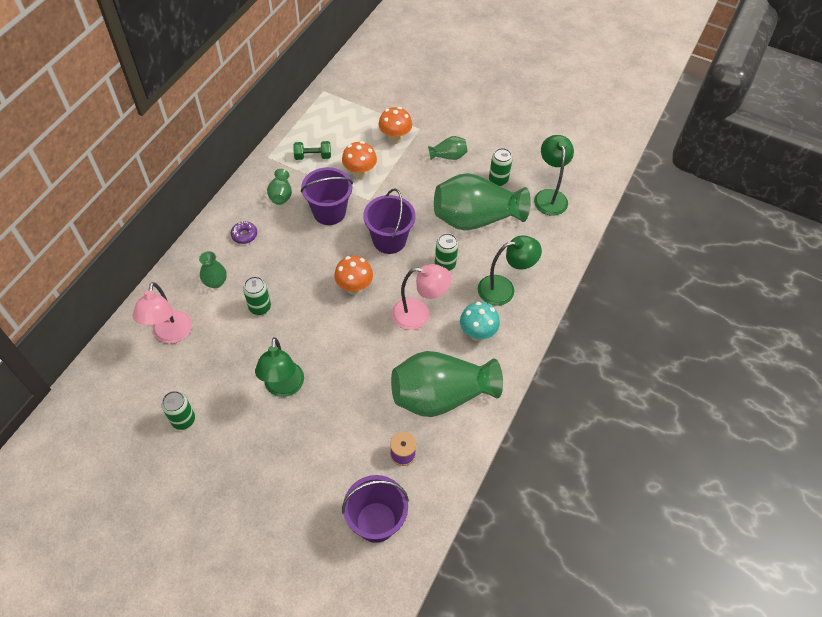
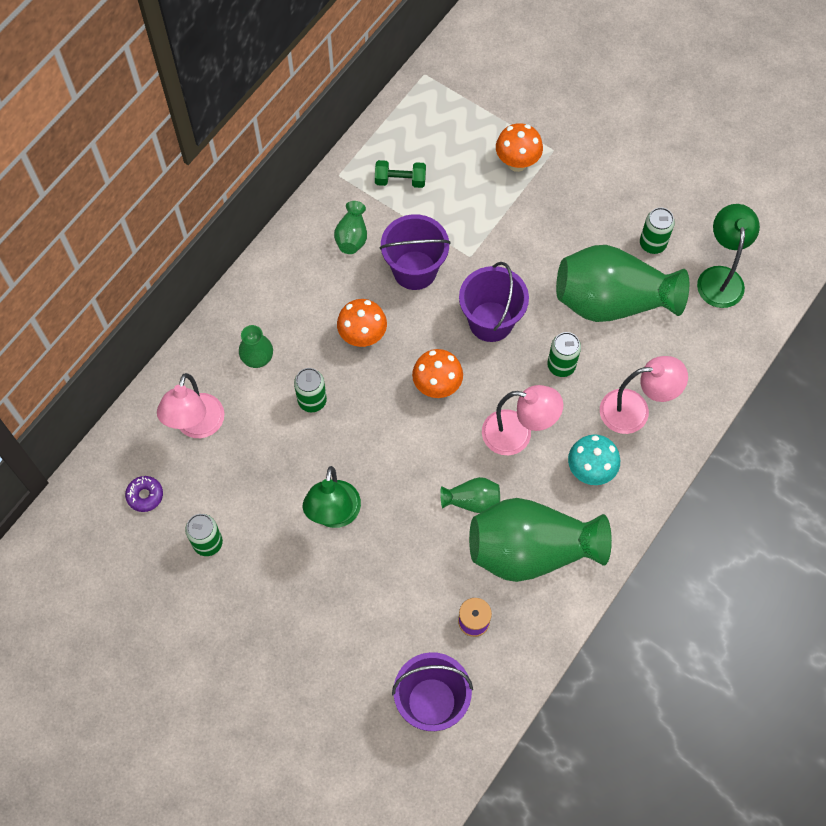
camera: 10 degrees right, 10 degrees up
(244, 235) = (299, 293): purple donut -> purple donut (145, 495)
(360, 173) = (462, 214): orange mushroom -> orange mushroom (362, 336)
(448, 156) = (588, 199): green vase -> green vase (472, 500)
(504, 289) = (635, 410): green lamp -> pink lamp

